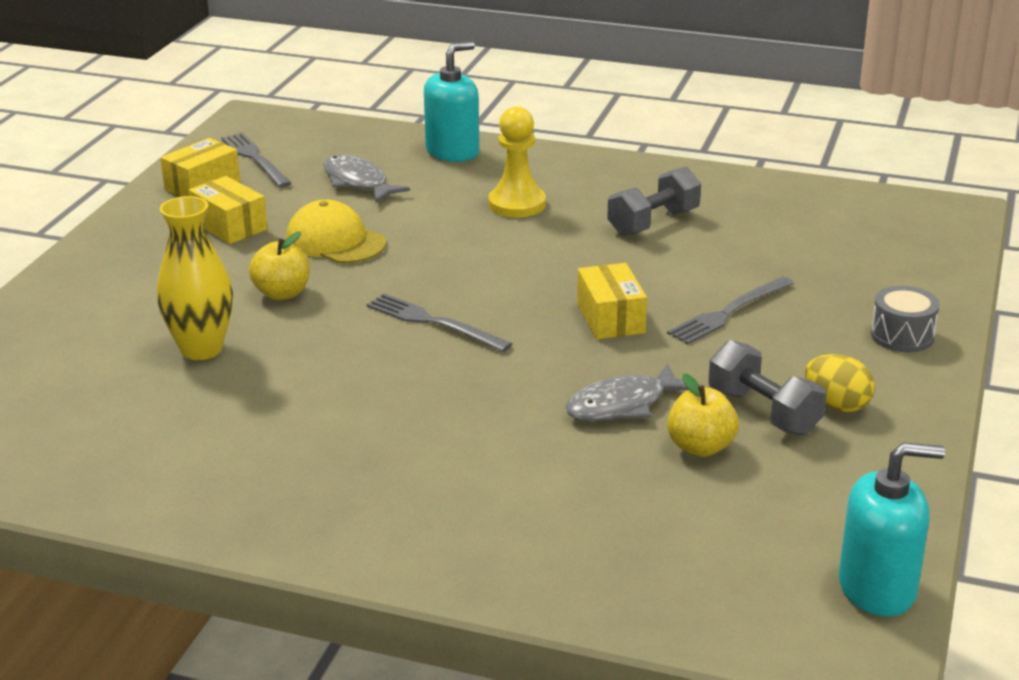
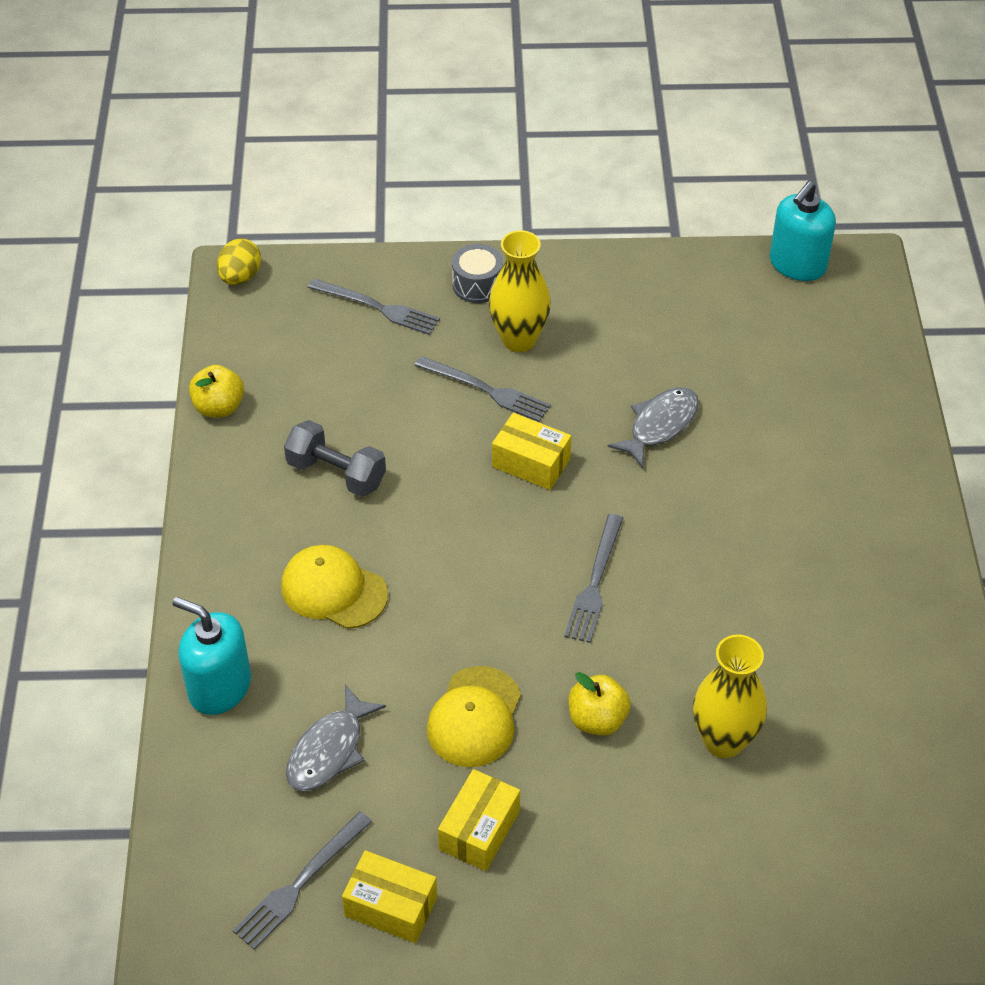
camera: 110 degrees left, 20 degrees up
(517, 204) = (333, 590): yellow pawn -> yellow cap
(610, 318) = (531, 463): yellow box -> yellow box turned 60 degrees clockwise
(622, 405) = (660, 425): grey fish -> grey fish turned 90 degrees counterclockwise
(700, 447) = (692, 371): yellow apple -> yellow apple (219, 407)
(763, 412) = (627, 345): grey dumbbell -> none
(800, 345) = (519, 339): none -> yellow vase
(837, 405) = (597, 308): yellow egg -> yellow egg (240, 277)
(877, 588) = (797, 264): turquoise soap dispenser -> turquoise soap dispenser turned 120 degrees counterclockwise
(881, 274) = (377, 307): none -> grey fork

